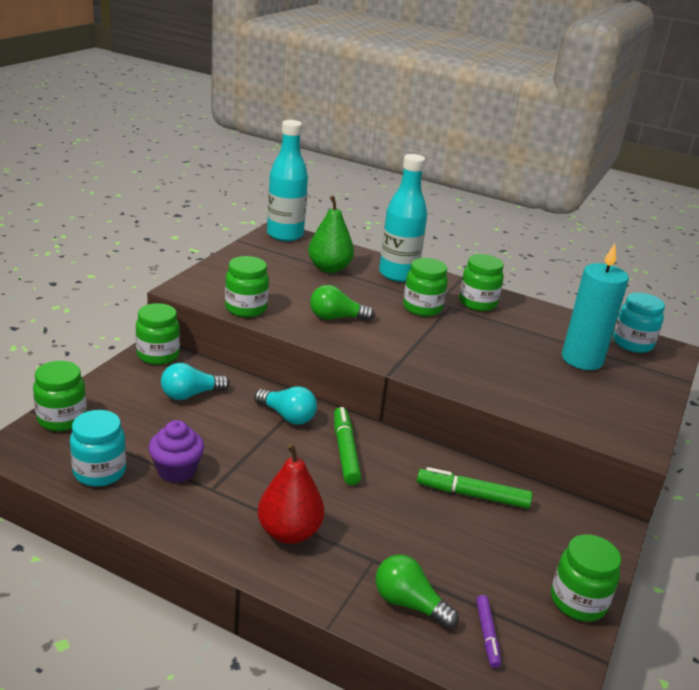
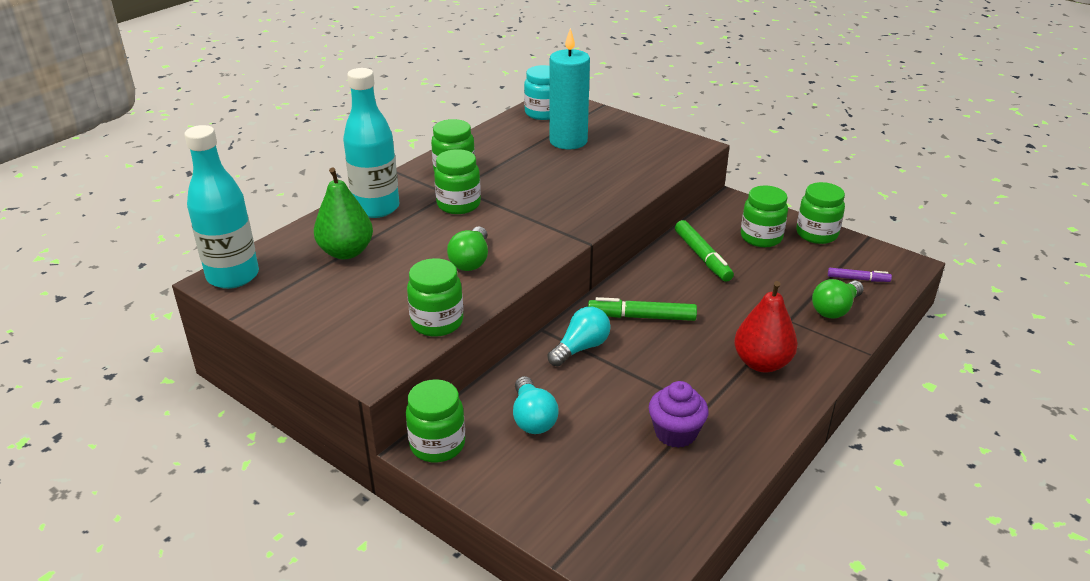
camera: 75 degrees left, 5 degrees up
(62, 419) = (576, 533): green jar -> green jar (761, 237)
(99, 472) = (680, 494): turquoise jar -> none
(472, 495) = (702, 257): green marker -> green marker turned 45 degrees counterclockwise

